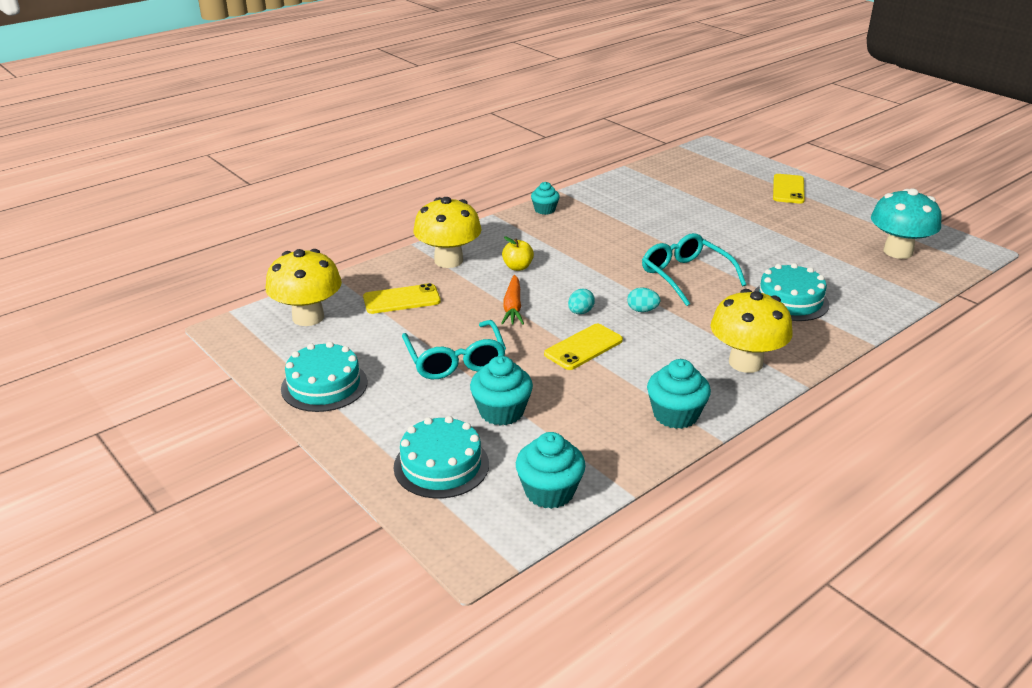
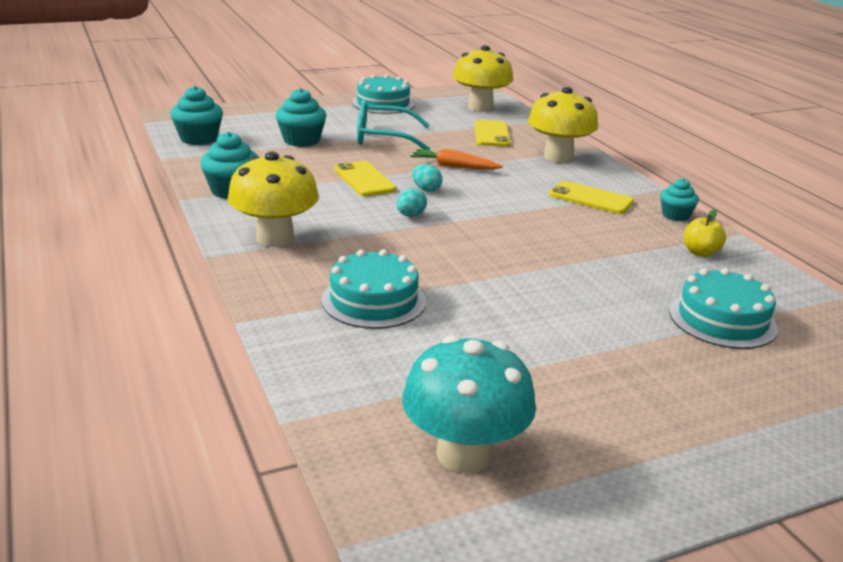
camera: 105 degrees right, 5 degrees down
(441, 465) = (261, 119): turquoise cake -> turquoise cake (722, 319)
(517, 267) = (532, 180): yellow apple -> yellow apple (700, 252)
(686, 276) = (471, 254): turquoise glasses -> none
(788, 189) = (757, 427): yellow phone -> yellow phone (590, 198)

